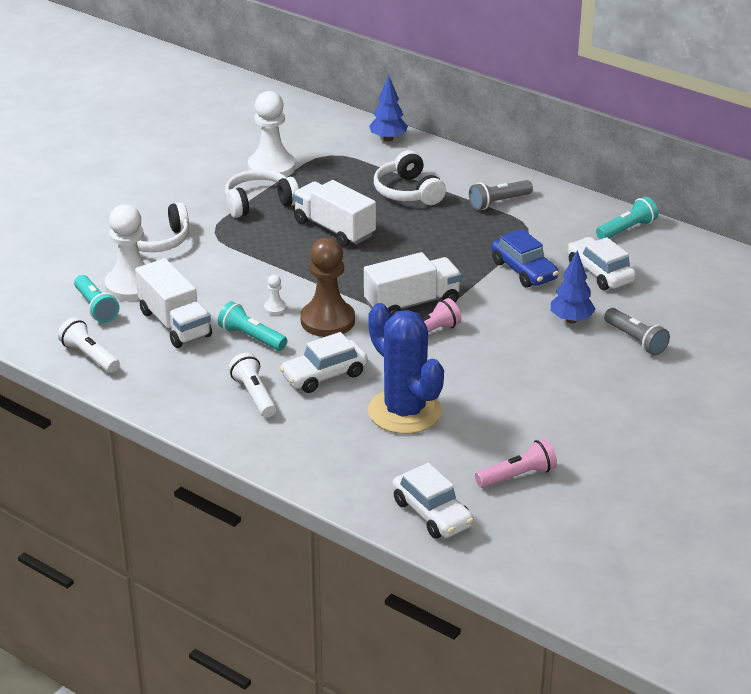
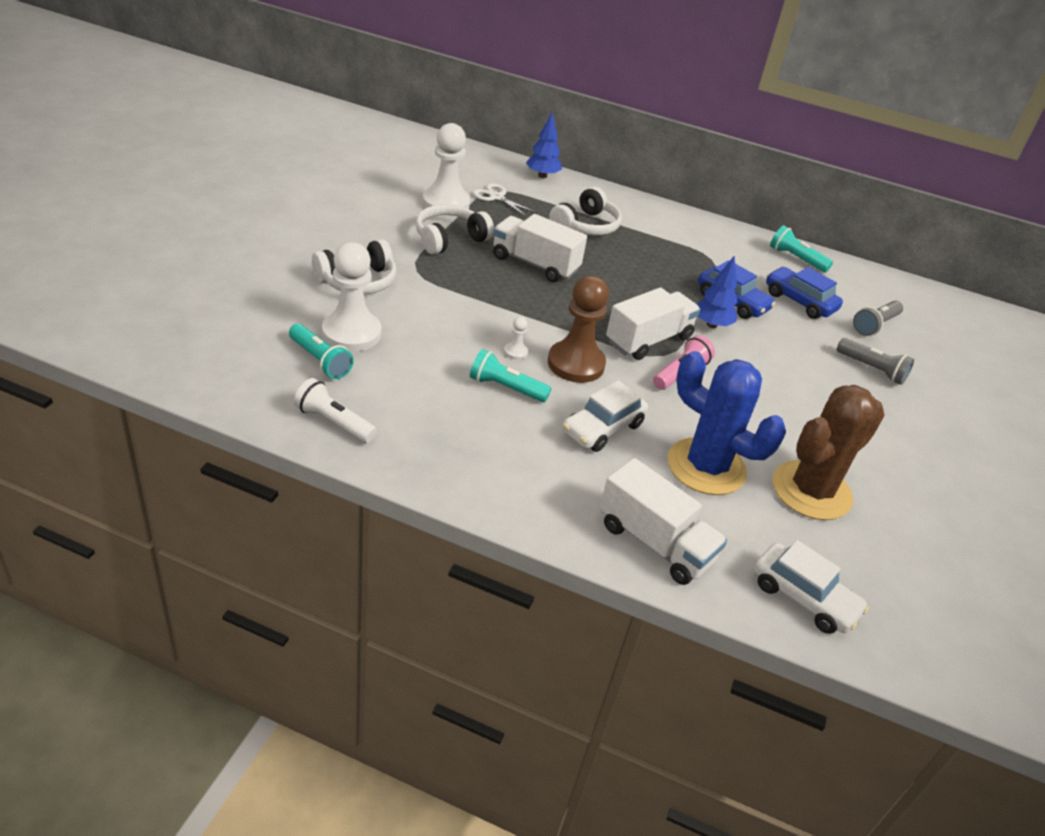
camera: 20 degrees left, 5 degrees up
(175, 324) = (416, 376): white truck -> white truck (655, 542)
(254, 395) = (540, 459): white flashlight -> none
(327, 161) = (496, 197): none -> white scissors
(408, 192) = (586, 226): white headphones -> white headphones turned 105 degrees counterclockwise
(495, 437) = (811, 491): none -> brown cactus
(498, 202) = (672, 235): grey flashlight -> grey flashlight (874, 325)
(517, 476) = (860, 537): pink flashlight -> none
(571, 320) = (803, 351): blue tree -> blue tree (711, 325)
(600, 273) = (799, 301): white car -> blue car
(627, 229) = (796, 258): turquoise flashlight -> turquoise flashlight turned 90 degrees counterclockwise

